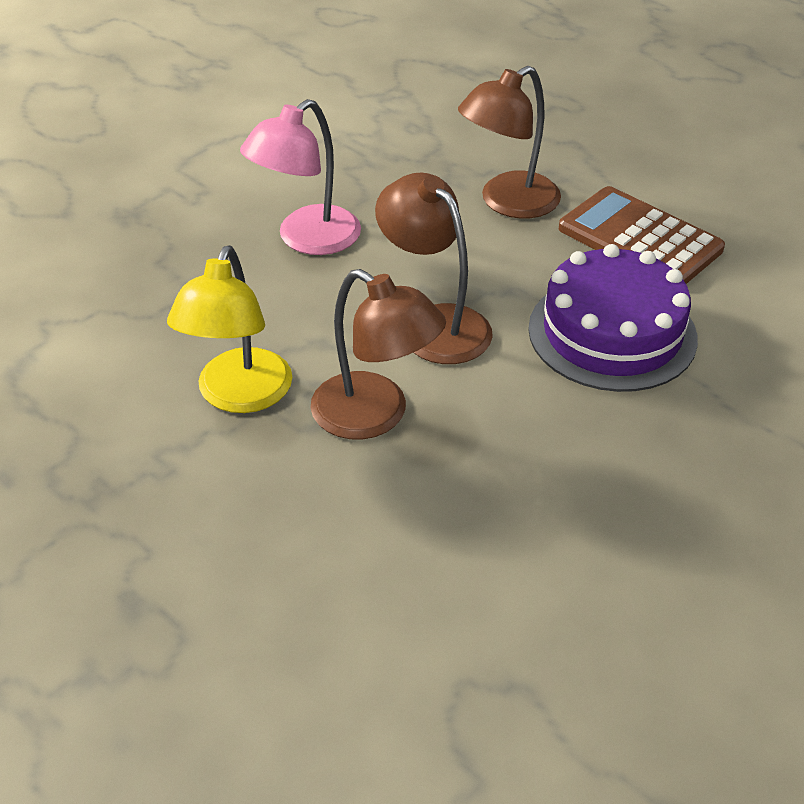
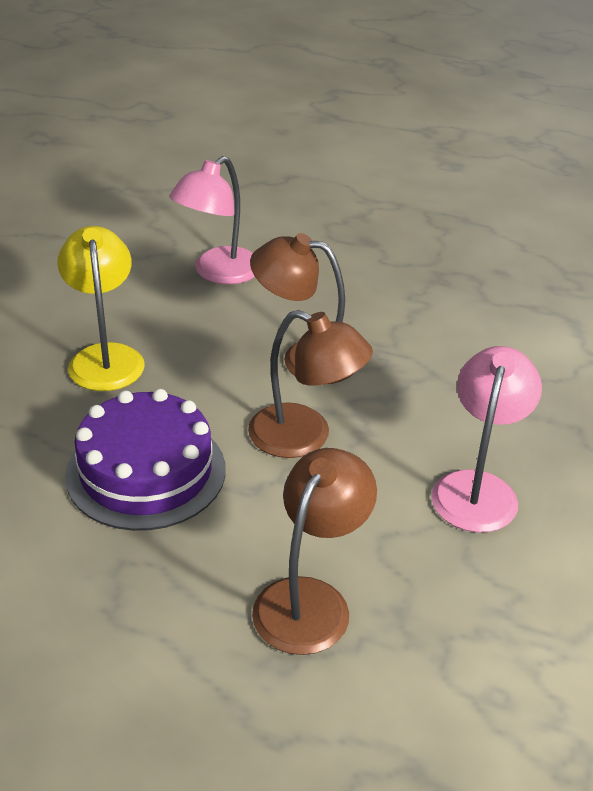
camera: 155 degrees right, 5 degrees down
(239, 396) = (409, 347): yellow lamp -> yellow lamp (105, 357)
(410, 604) = (218, 273): none -> pink lamp
(639, 239) = (145, 592): brown calculator -> none

